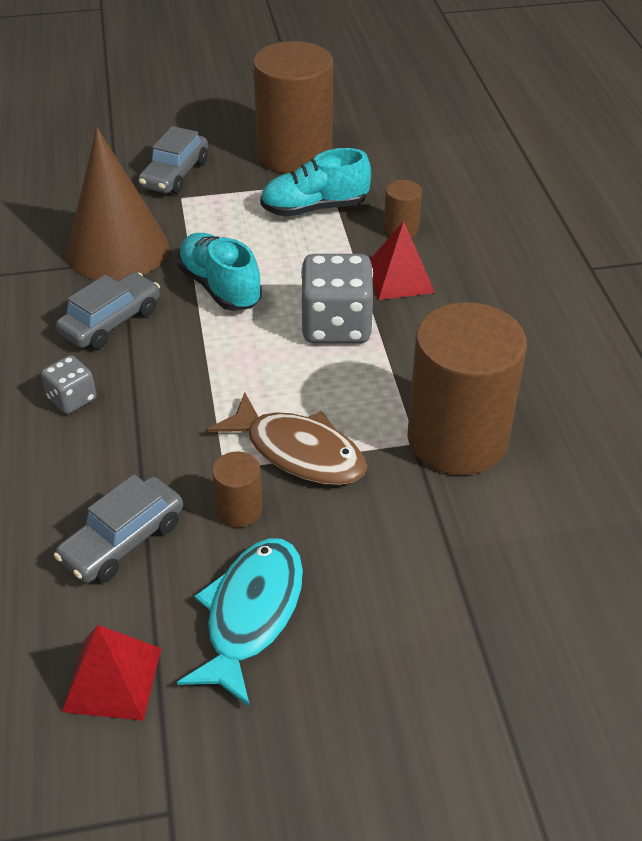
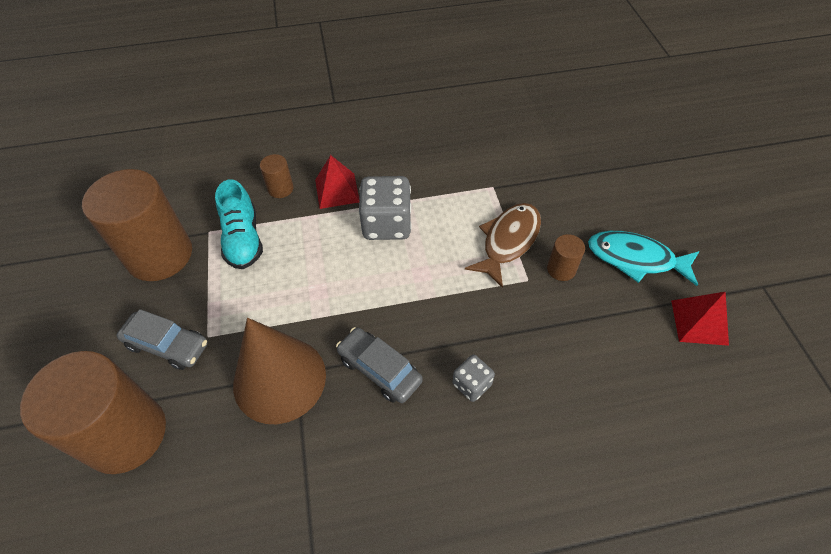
camera: 90 degrees left, 10 degrees up
(123, 541) = (599, 330): grey car -> none
(220, 287) = (339, 296): turquoise shoe -> none
(457, 439) = (488, 168): brown cylinder -> brown cylinder (126, 434)

